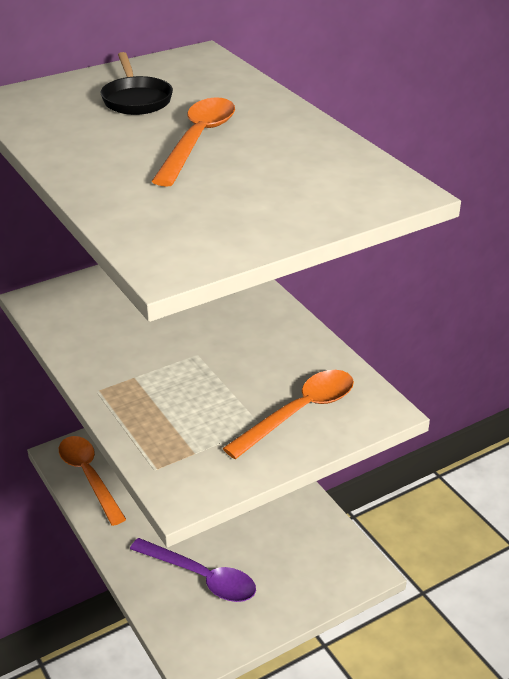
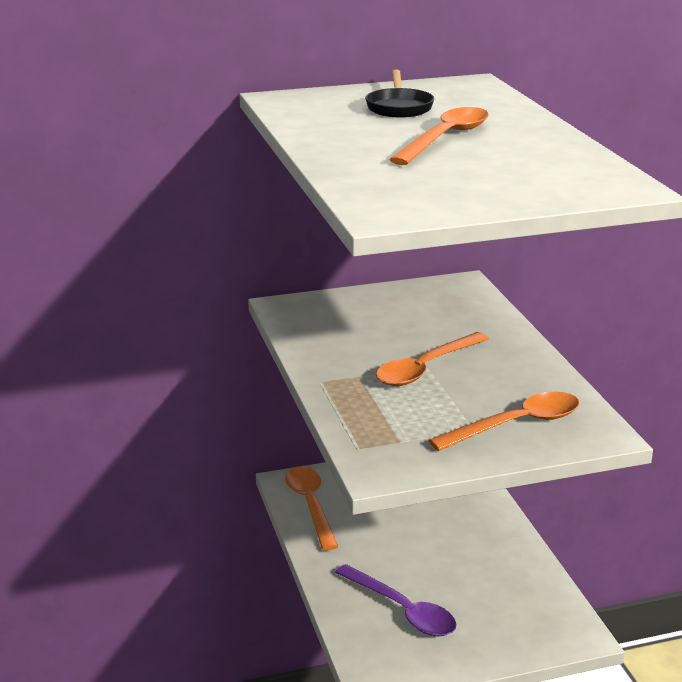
camera: 15 degrees right, 10 degrees down
(197, 357) = (426, 368): none -> orange spoon

